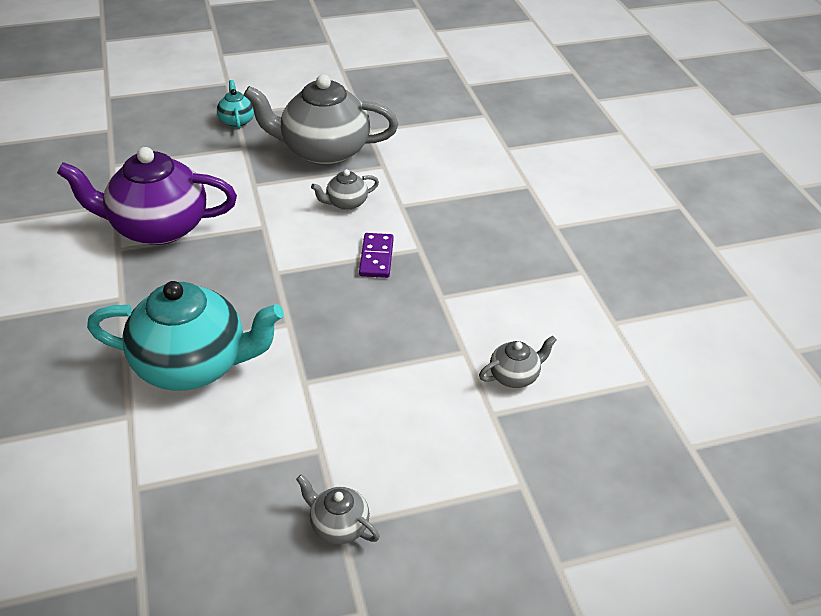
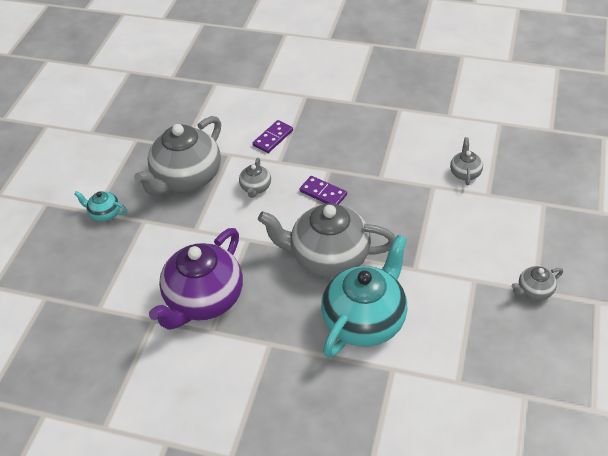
camera: 55 degrees left, 5 degrees up
(275, 298) = (328, 257): none -> grey teapot
(435, 187) = (273, 138): none -> purple domino

